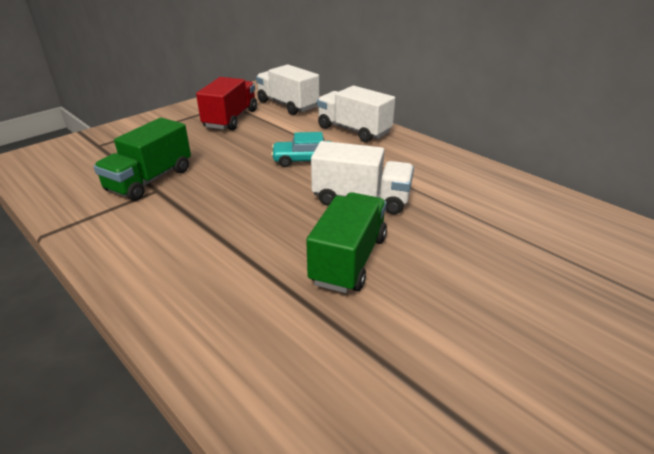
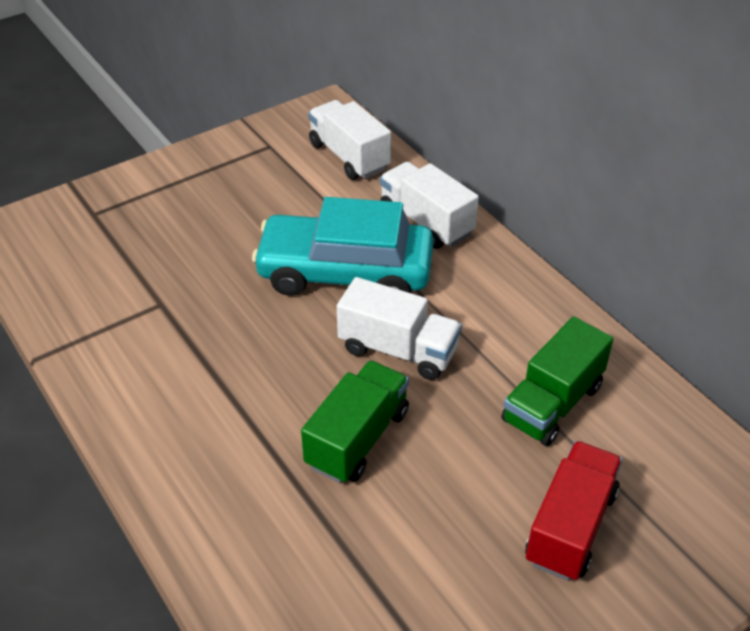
camera: 10 degrees right, 10 degrees up
(150, 180) = (154, 286): green truck -> green truck (552, 403)
(231, 119) = (266, 179): red truck -> red truck (570, 527)
(303, 160) = (345, 272): turquoise car -> turquoise car, size x2.17

